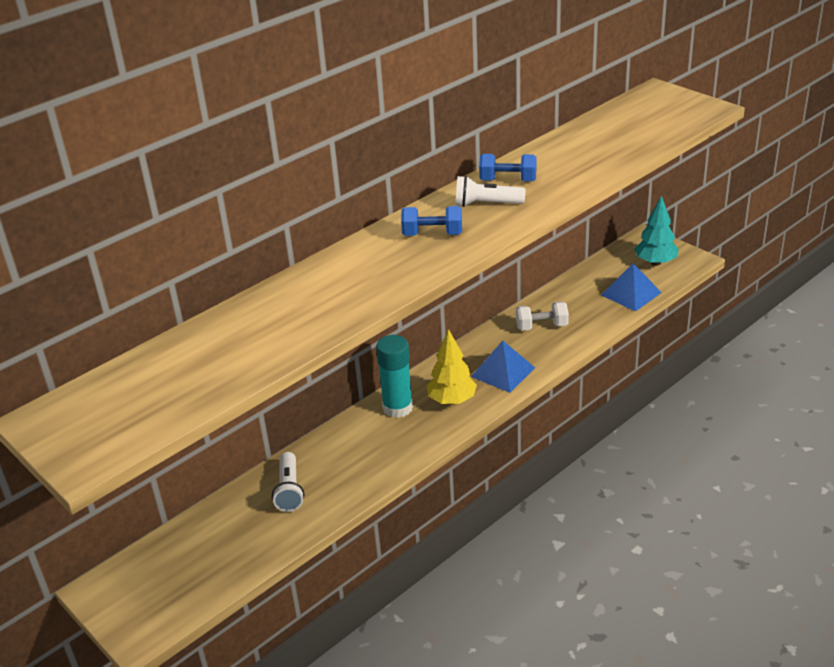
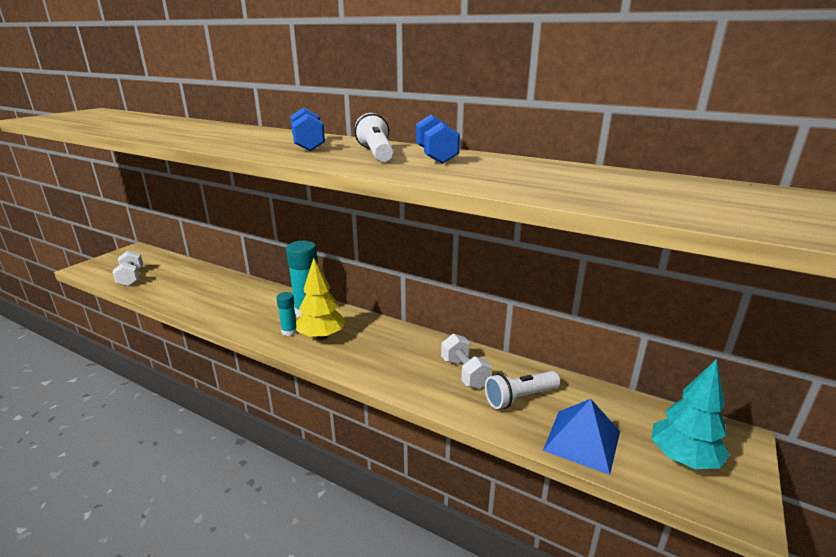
camera: 70 degrees right, 10 degrees down
(214, 572) = (131, 278): none -> white dumbbell
(289, 490) = (208, 287): white flashlight -> white flashlight (519, 398)
(433, 421) = (289, 331): none -> turquoise glue stick
(503, 372) = (373, 359): blue pyramid -> none

